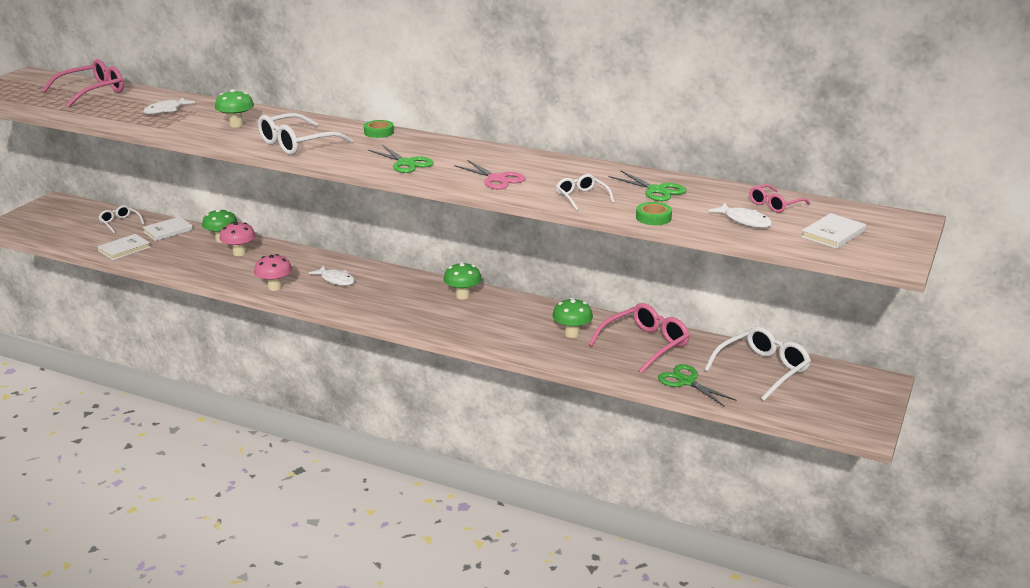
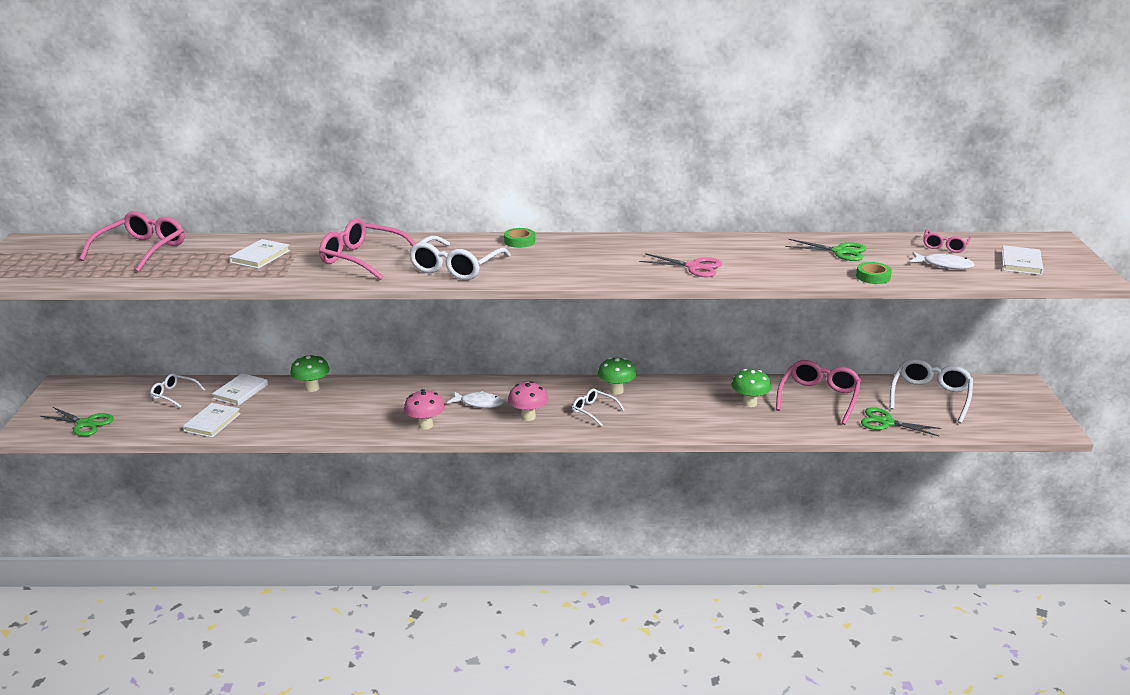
camera: 25 degrees left, 0 degrees up
(166, 110) = (260, 256): white fish -> white book
(236, 125) = (362, 259): green mushroom -> pink glasses
(239, 253) = (347, 398): pink mushroom -> pink mushroom (528, 417)
(406, 163) = (591, 267): green scissors -> green scissors (85, 423)
(581, 197) = (790, 270): white glasses -> white glasses (593, 411)

